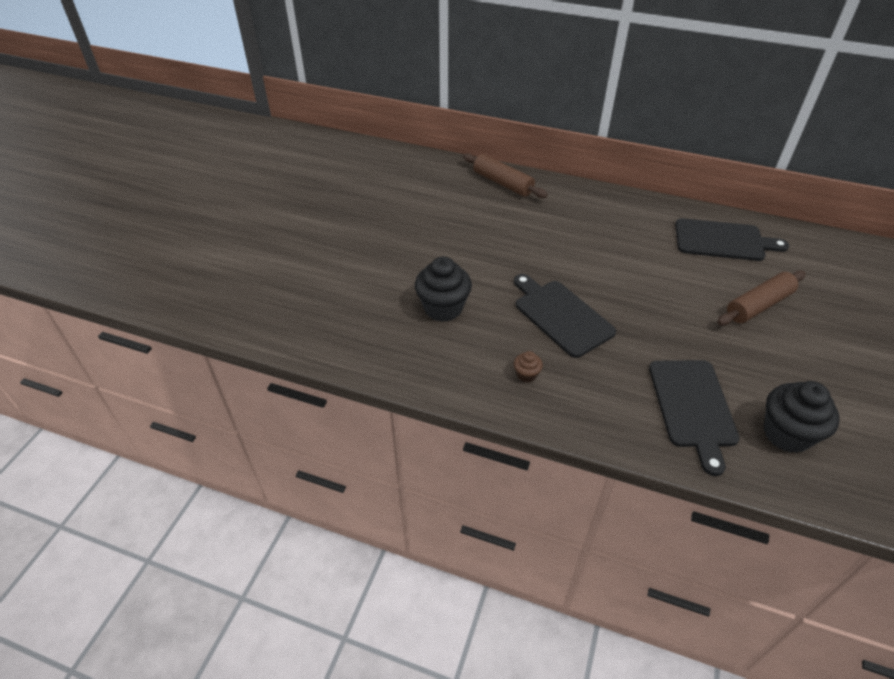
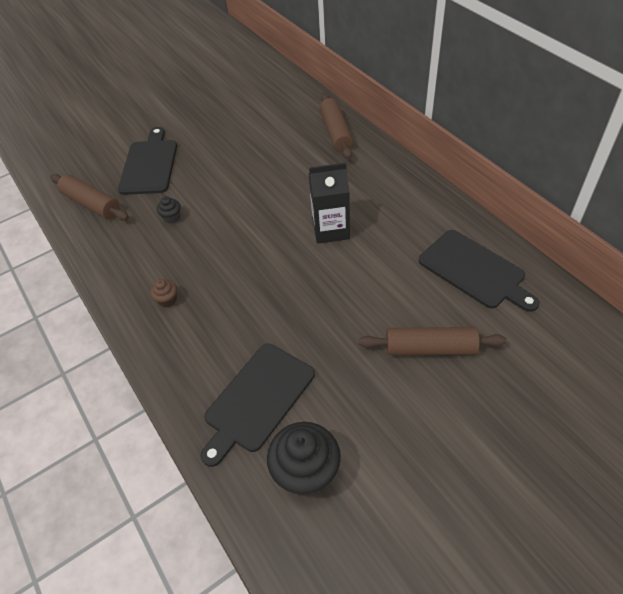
camera: 40 degrees right, 5 degrees up
(344, 332) = (92, 204): none -> brown rolling pin
(443, 308) = (172, 217): black cupcake -> black cupcake, size x0.47
(561, 315) = (247, 267): black cutting board -> black cutting board (149, 164)
(590, 257) = (331, 229): none -> black carton

